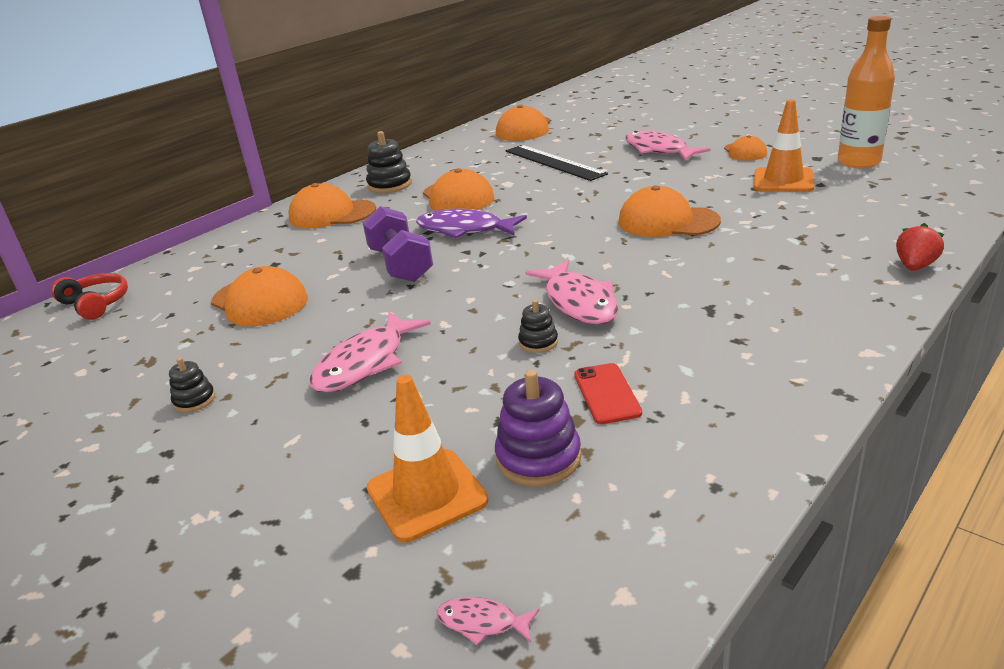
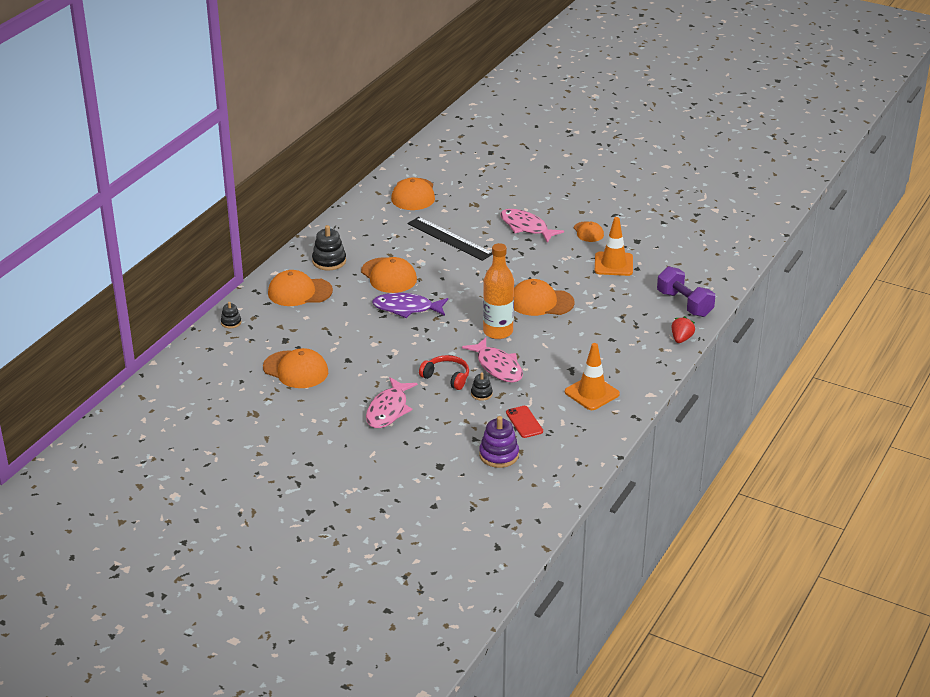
camera: 15 degrees left, 5 degrees up
(96, 304) = (179, 374): red headphones -> red headphones (446, 377)
(194, 400) = (302, 435): black stacking toy -> black stacking toy (231, 322)
(400, 265) = (375, 340): purple dumbbell -> purple dumbbell (684, 304)
(426, 495) = (452, 474): orange traffic cone -> orange traffic cone (592, 393)
(482, 622) = (494, 518): pink fish -> none
(858, 162) = (663, 246): orange bottle -> orange bottle (498, 332)

